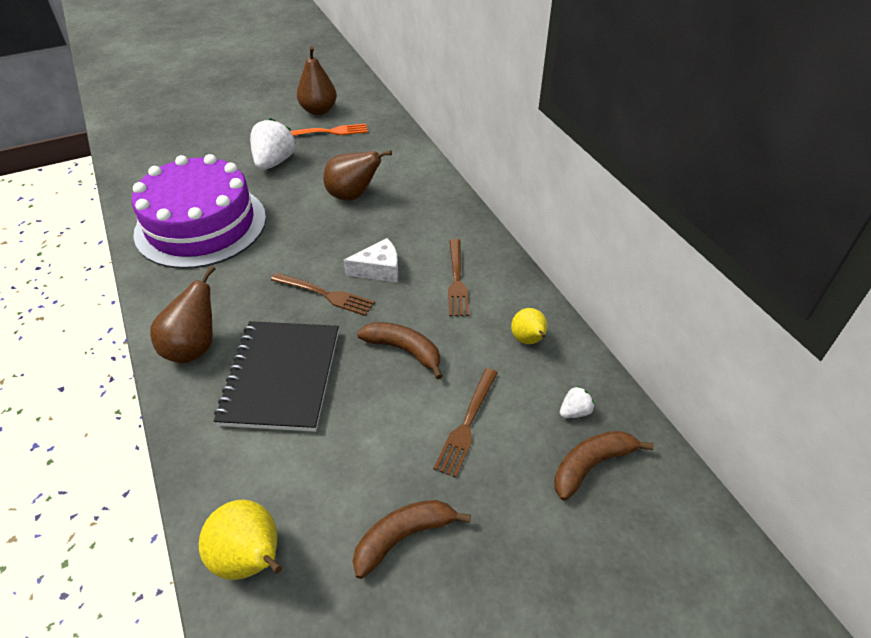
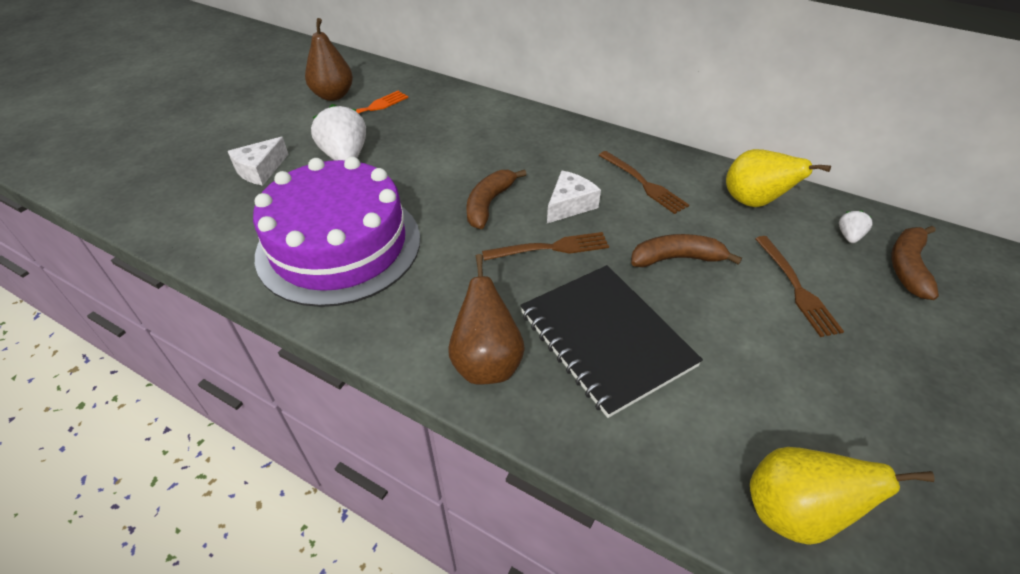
camera: 35 degrees left, 0 degrees up
(214, 150) = (260, 170): none -> white cheese
(353, 196) = (465, 155): brown pear -> none
(403, 537) = (871, 403): brown banana -> brown banana (489, 204)
(528, 340) = (753, 202): yellow pear -> yellow pear, size x1.58

